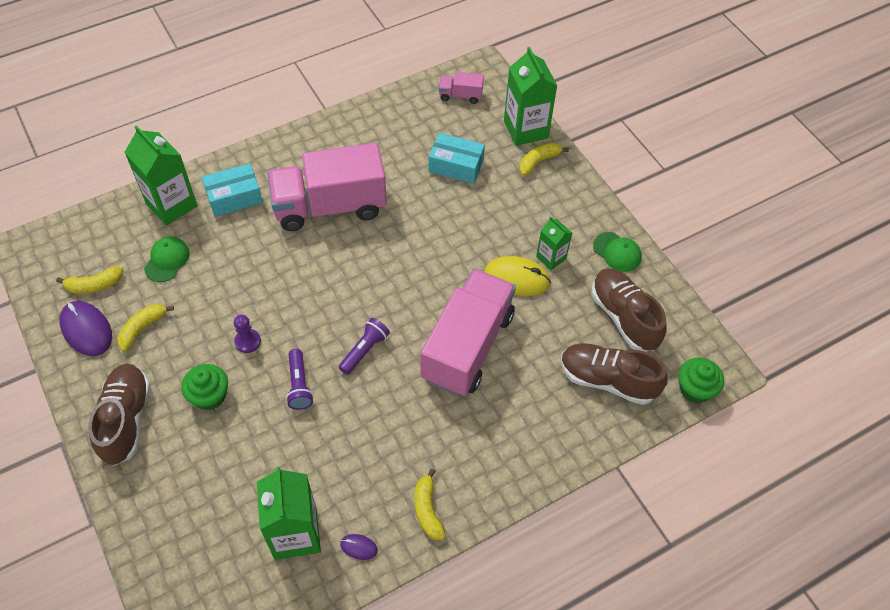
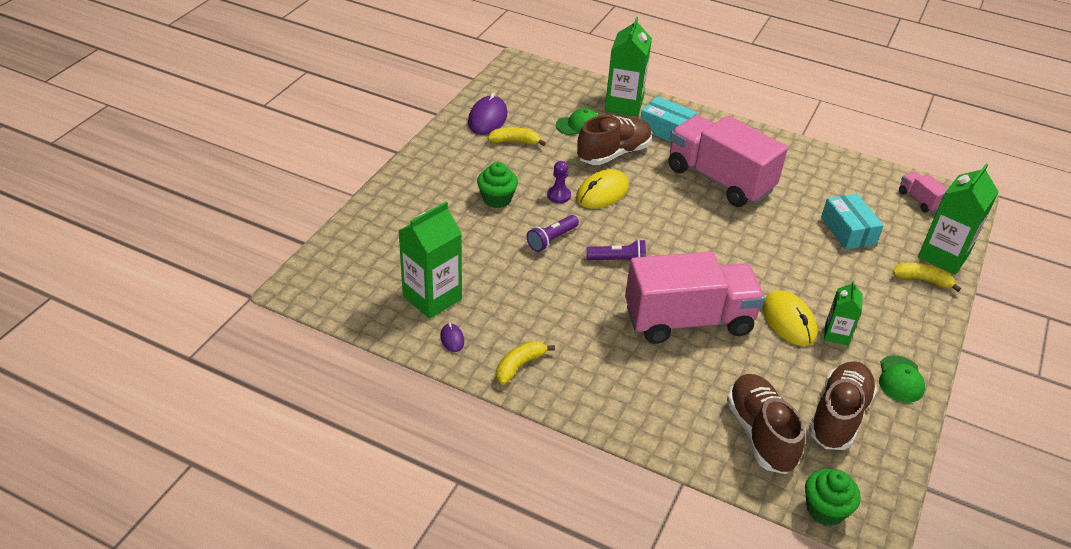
camera: 55 degrees right, 15 degrees down
(94, 285) = (523, 104): yellow banana -> none
(126, 420) = (440, 170): brown shoe -> brown shoe (613, 153)
(272, 304) = (602, 192): none -> yellow mouse

